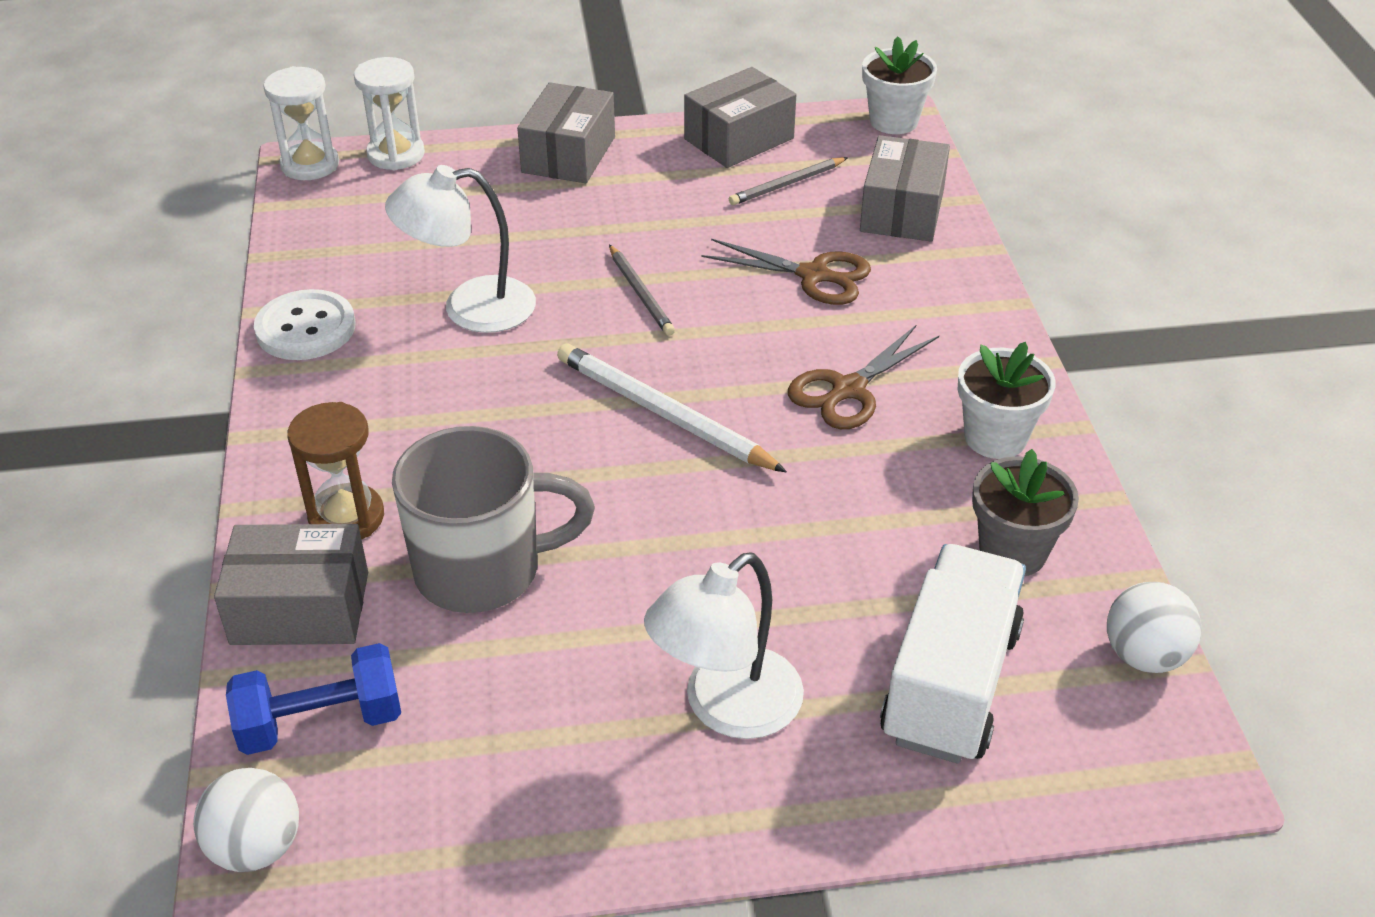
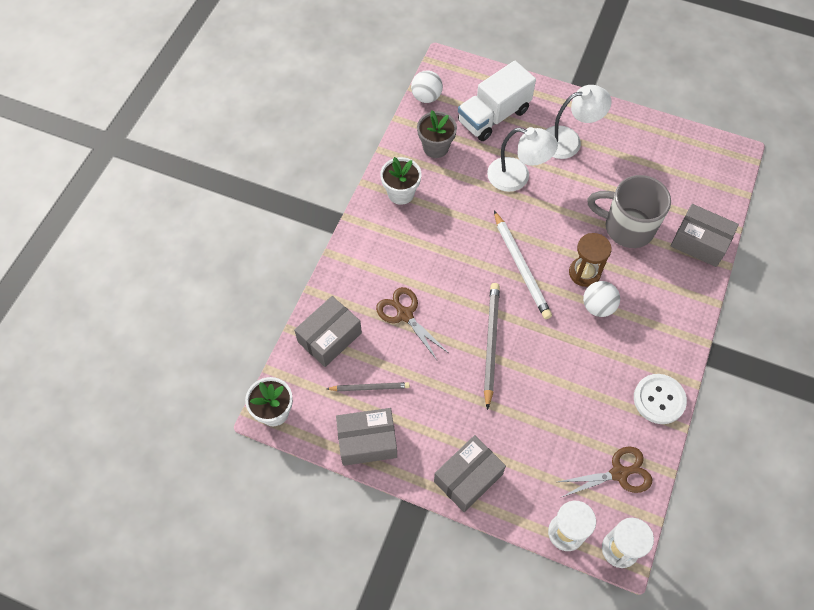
camera: 150 degrees left, 20 degrees up
(256, 847) = (733, 163): white ball -> white ball (598, 306)
(321, 722) = (703, 195): blue dumbbell -> none
(346, 517) = (671, 276): brown hourglass -> brown hourglass (584, 273)
(470, 308) = (575, 374): white lamp -> white lamp (517, 177)
(640, 293) = (491, 344): grey pencil -> grey pencil, size x1.68
(848, 390) = (439, 242): brown scissors -> brown scissors (619, 473)

